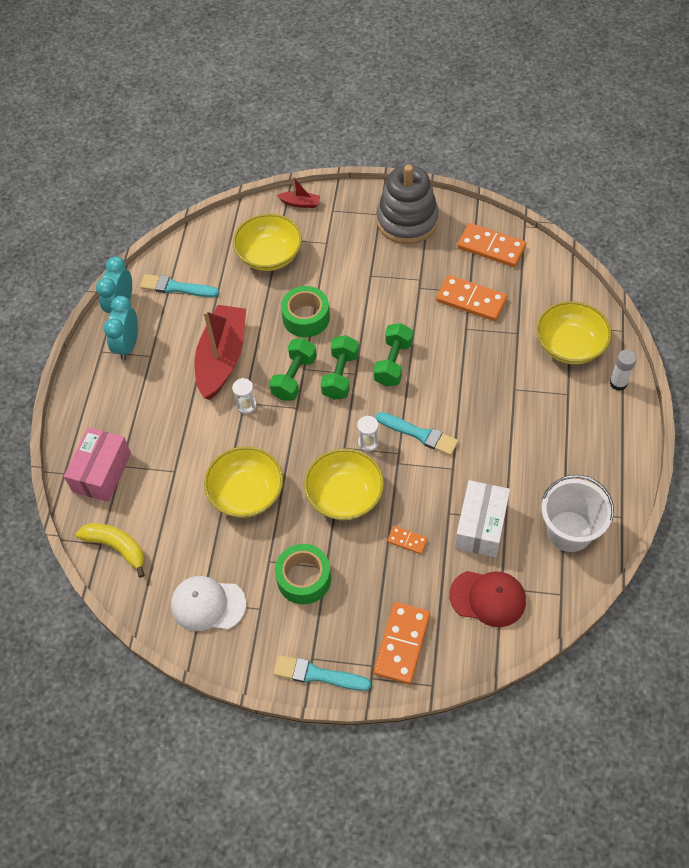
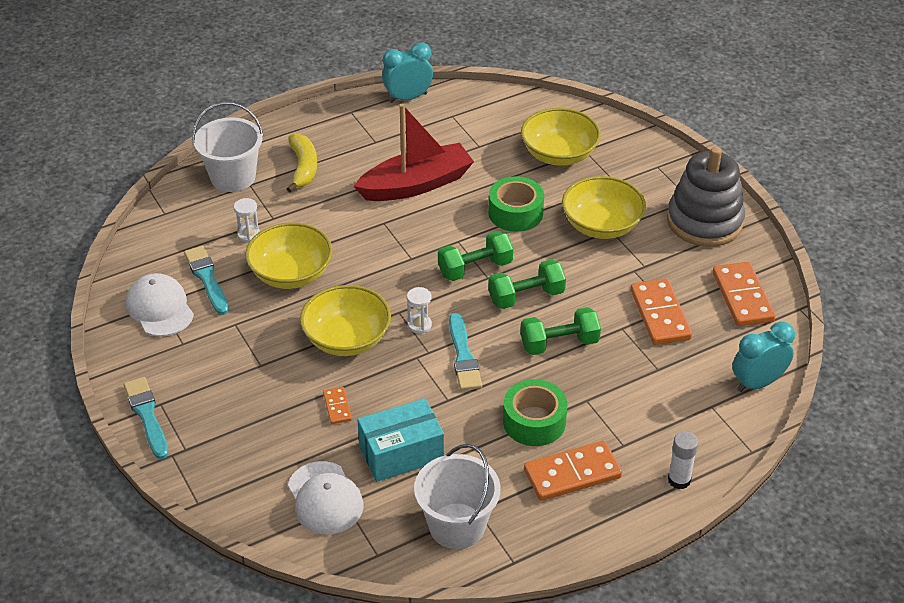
camera: 50 degrees right, 15 degrees down
(102, 472) = (233, 177): pink box -> white bucket
(117, 547) = (169, 224): yellow banana -> yellow banana (303, 168)
(128, 345) = (372, 123): turquoise clock -> turquoise clock (757, 383)
(176, 287) = (461, 118): turquoise brush -> turquoise brush (207, 278)
(246, 405) = (382, 225): white hourglass -> white hourglass (249, 235)
(294, 377) = (442, 240): green dumbbell -> green dumbbell (559, 343)
(300, 203) = (641, 142): red boat -> none
(304, 578) = (236, 356): green tape -> green tape (534, 421)
(402, 644) = (224, 459): orange domino -> orange domino (572, 473)
(480, 526) = (401, 453): white box -> turquoise box
(488, 598) = (325, 498): red cap -> white cap
(570, 346) = (685, 417): yellow bowl -> yellow bowl (601, 225)

